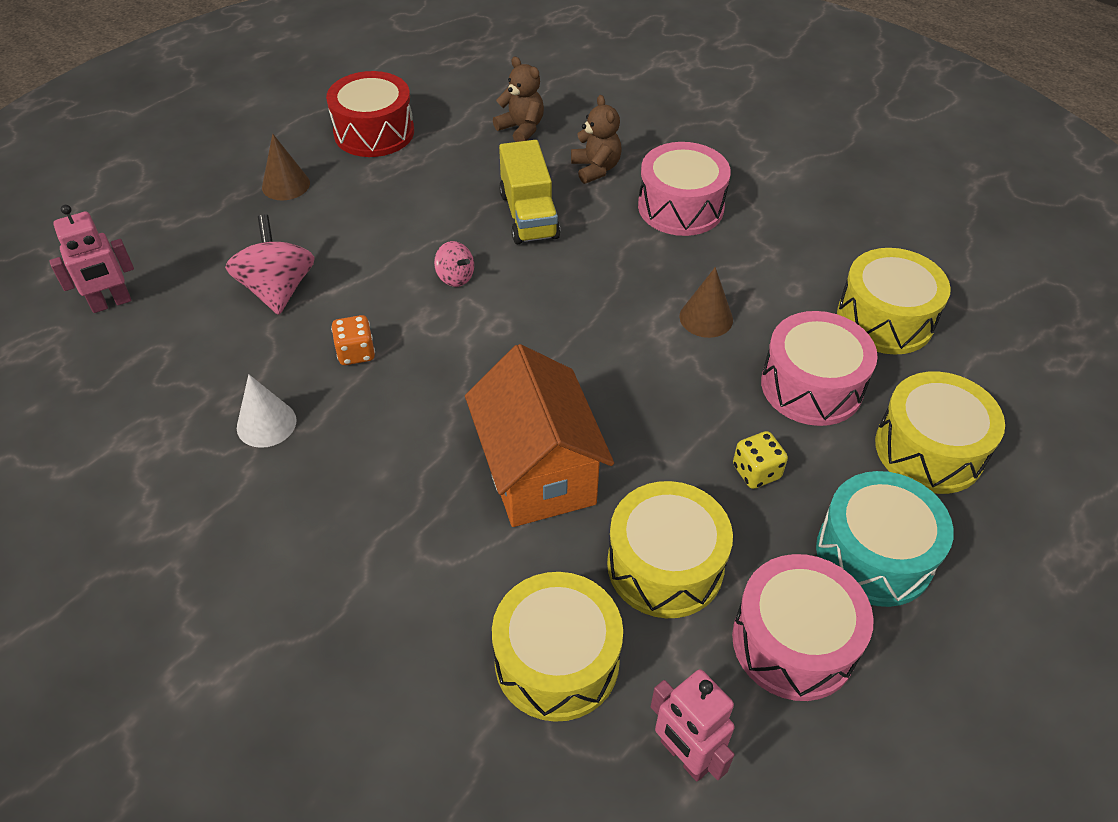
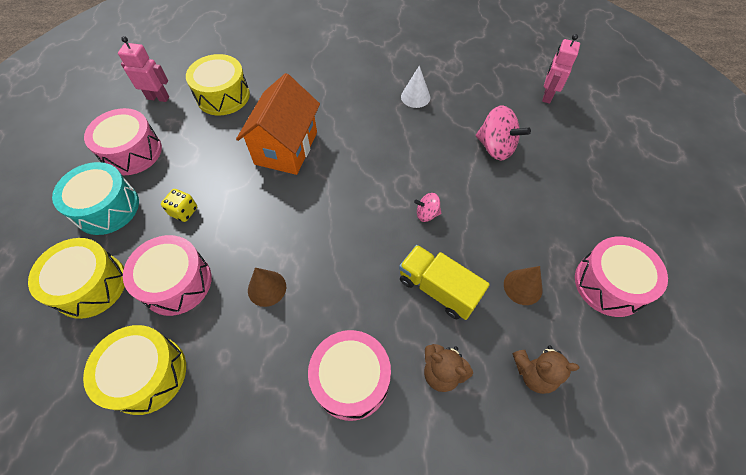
camera: 140 degrees right, 10 degrees up
(286, 185) = (587, 204): brown cone -> brown cone (523, 287)
(356, 353) = (421, 144): orange dice -> none
(374, 132) = (609, 284): red drum -> pink drum
(538, 472) = (286, 148): orange house -> orange house turned 75 degrees clockwise
(665, 565) = (203, 147): yellow drum -> none

